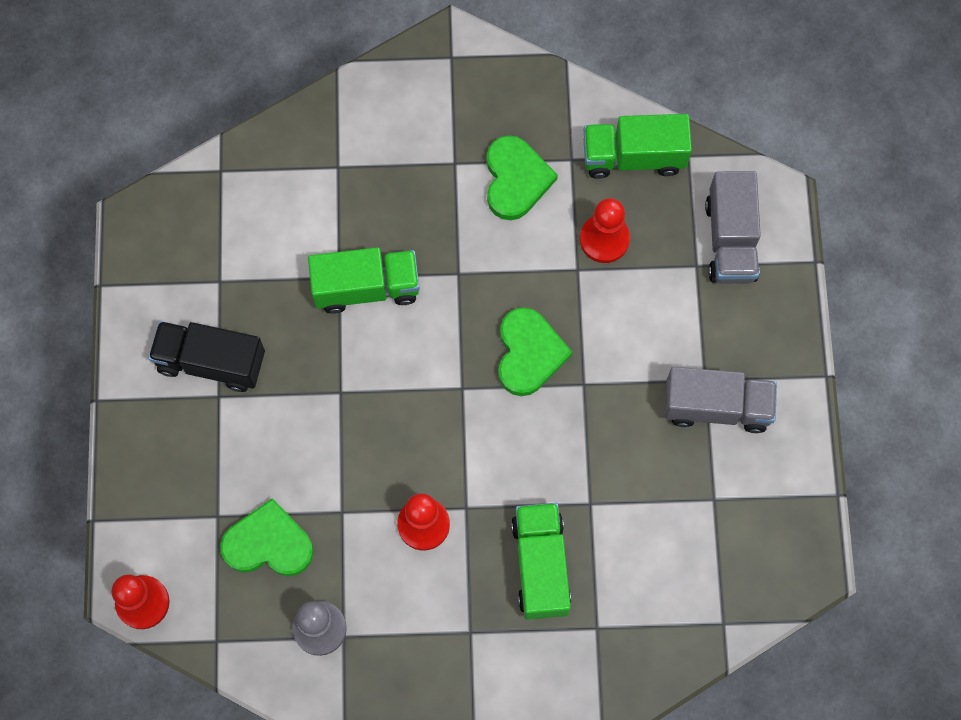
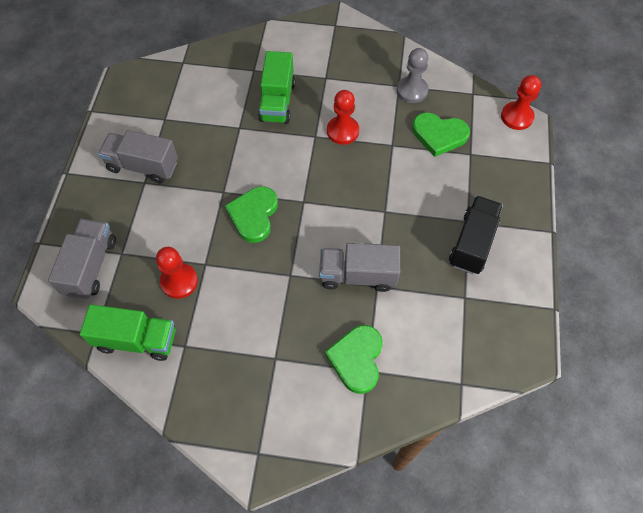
camera: 170 degrees left, 10 degrees down
(211, 362) = (472, 243): black truck -> black truck turned 90 degrees counterclockwise
(366, 288) = (358, 275): green truck -> grey truck
(516, 180) = (231, 337): green heart -> green heart (357, 359)

